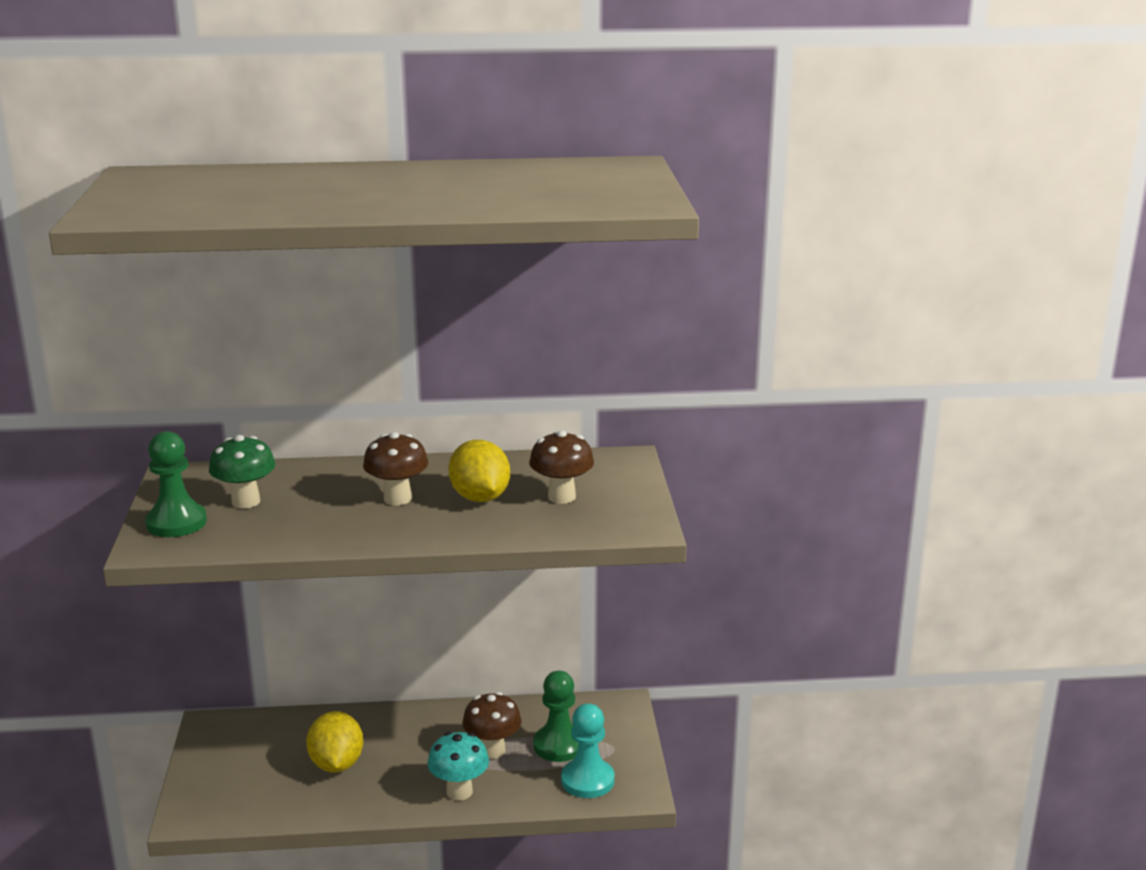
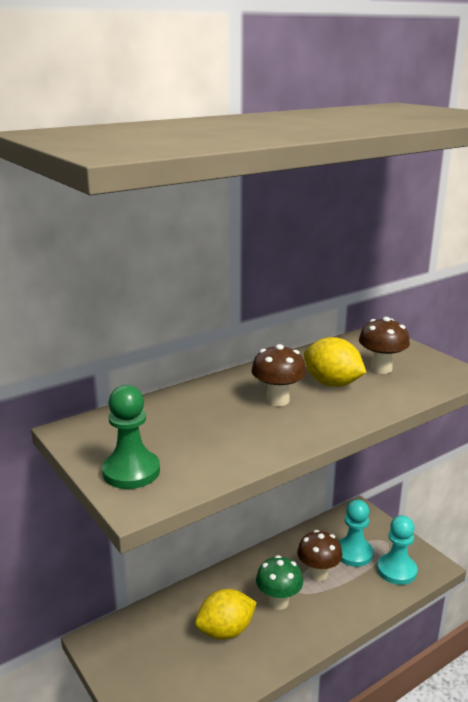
camera: 30 degrees left, 0 degrees up
(246, 502) = (165, 436): green mushroom -> green mushroom (278, 602)
(336, 764) = (225, 631): yellow lemon -> yellow lemon turned 75 degrees counterclockwise
(459, 791) = (330, 614): turquoise mushroom -> none
(559, 745) = (353, 553): green pawn -> turquoise pawn

